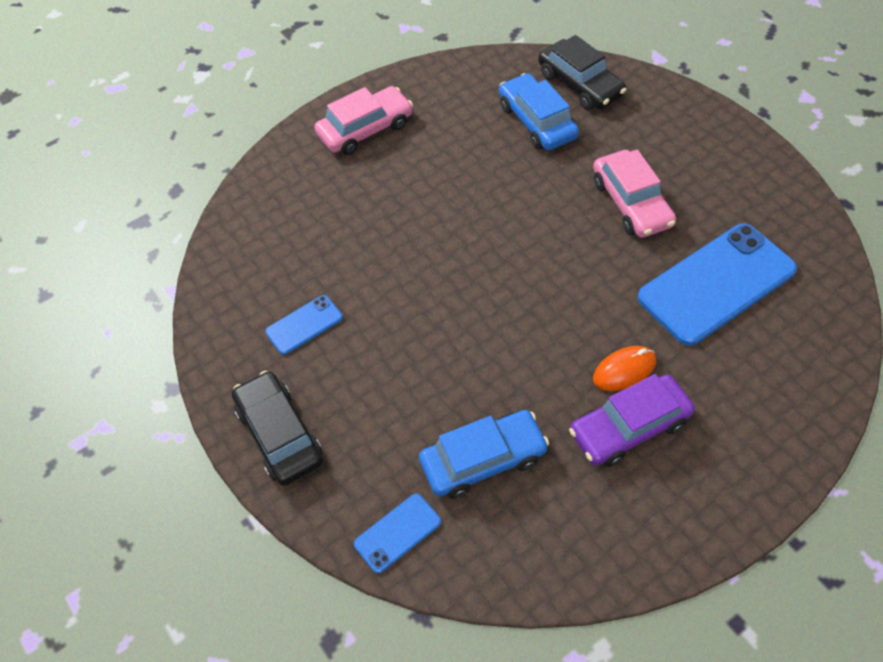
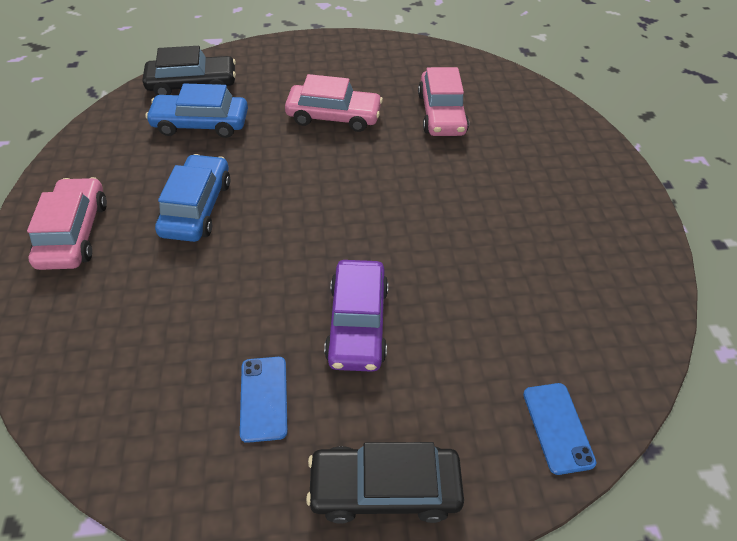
camera: 65 degrees left, 5 degrees down
(483, 460) = (514, 323): blue car -> blue car (197, 207)
(624, 370) = (482, 195): orange mouse -> none
(629, 427) = (534, 217): purple car -> purple car (357, 323)
(716, 284) = (441, 114): blue phone -> pink car

